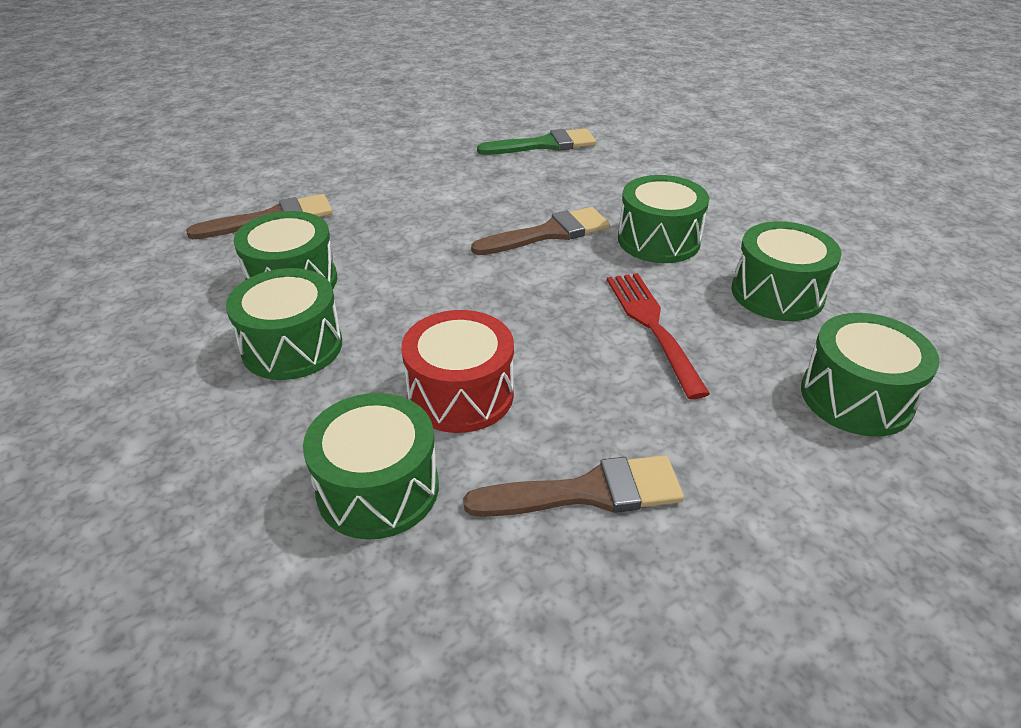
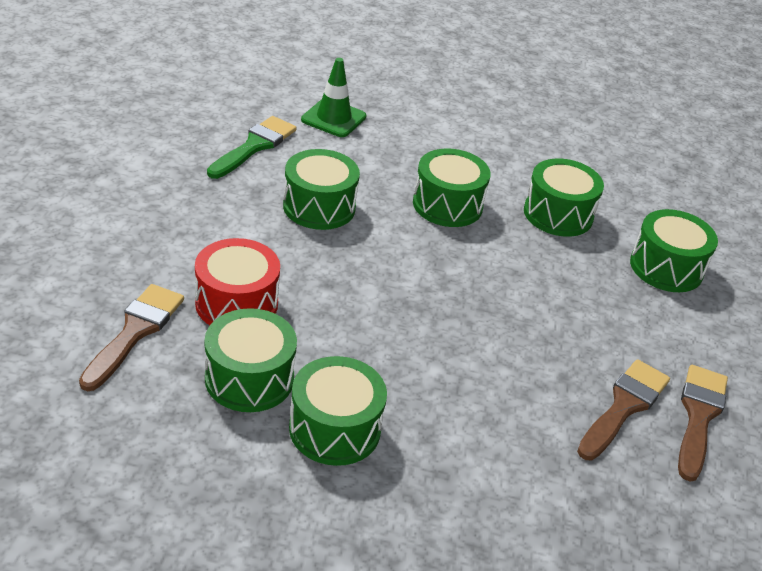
camera: 50 degrees left, 0 degrees up
(378, 489) = (528, 481): green drum -> green drum (319, 207)
(460, 394) = (487, 392): red drum -> red drum (236, 303)
(549, 233) = (372, 234): brown brush -> brown brush (698, 416)
(644, 148) = (333, 118): none -> green traffic cone
(653, 327) = (526, 277): red fork -> none

